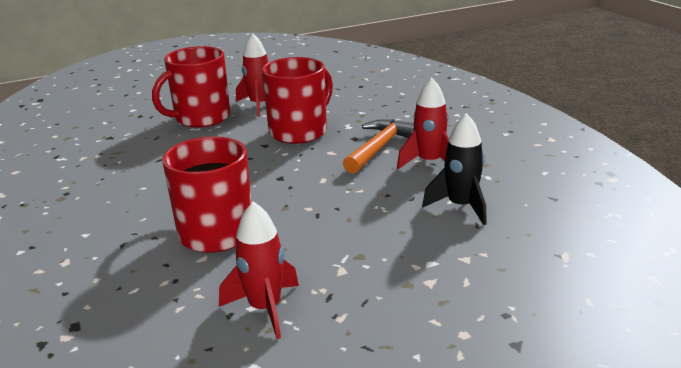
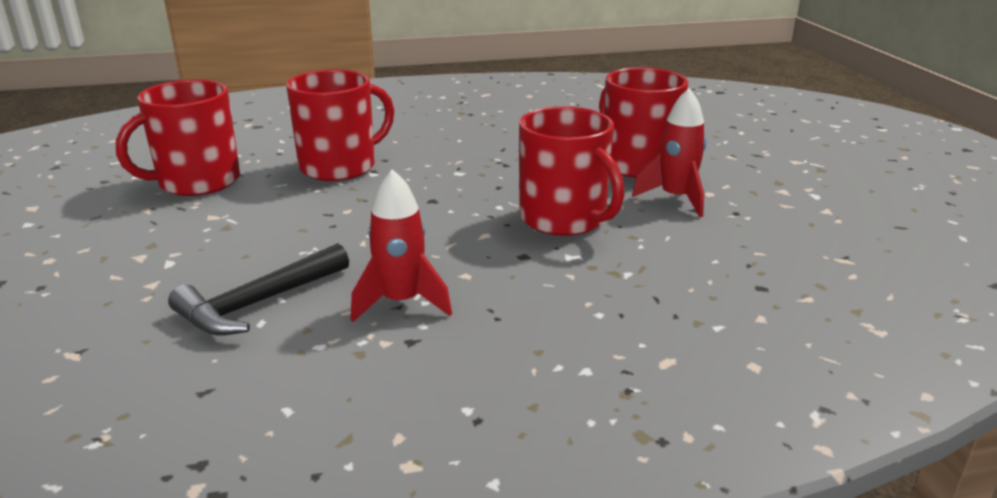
camera: 100 degrees right, 0 degrees up
(265, 308) = (197, 182): red rocket -> red mug
(379, 148) = (477, 270): orange hammer -> none
(461, 206) = (258, 303): black rocket -> black hammer

